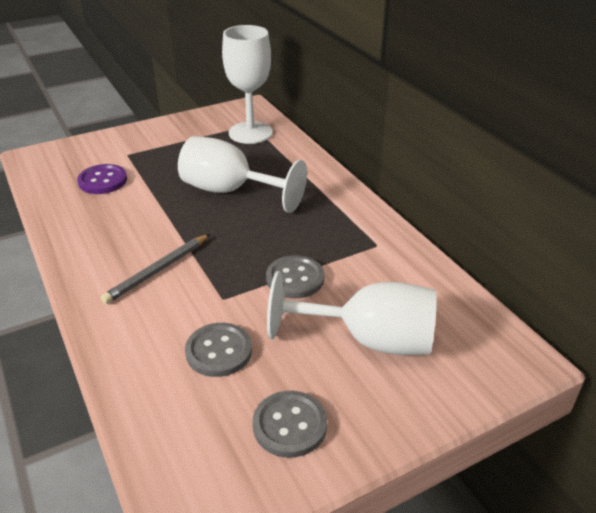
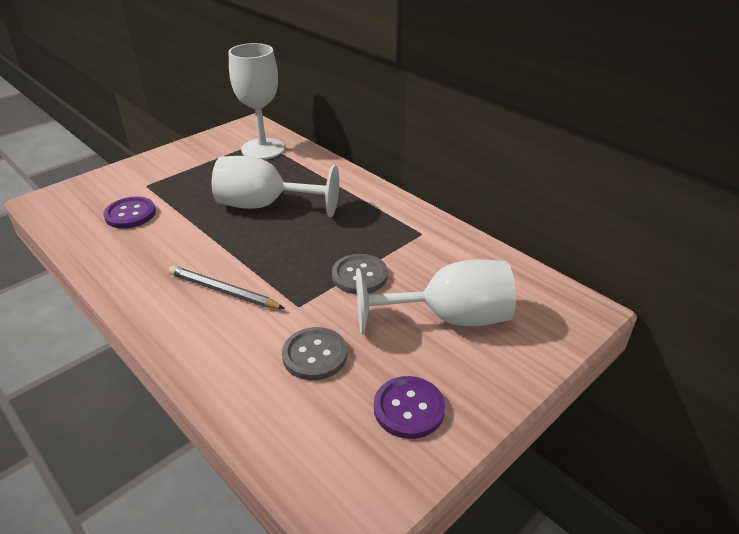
camera: 15 degrees left, 0 degrees up
(158, 270) = (223, 291): grey pencil -> grey pencil turned 90 degrees clockwise
(289, 425) = (409, 408): grey button -> purple button

